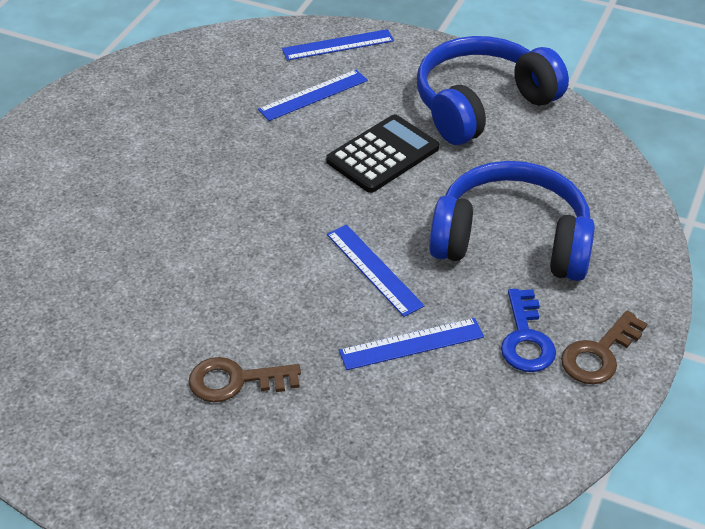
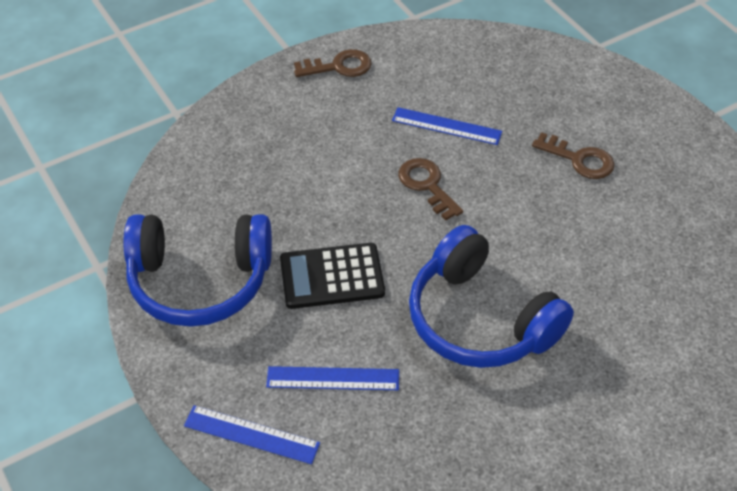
camera: 145 degrees left, 5 degrees up
(374, 269) = (427, 185): blue ruler -> brown key
(511, 240) = (311, 156): blue headphones -> blue headphones (479, 319)
(526, 339) = (372, 95): blue key -> none

